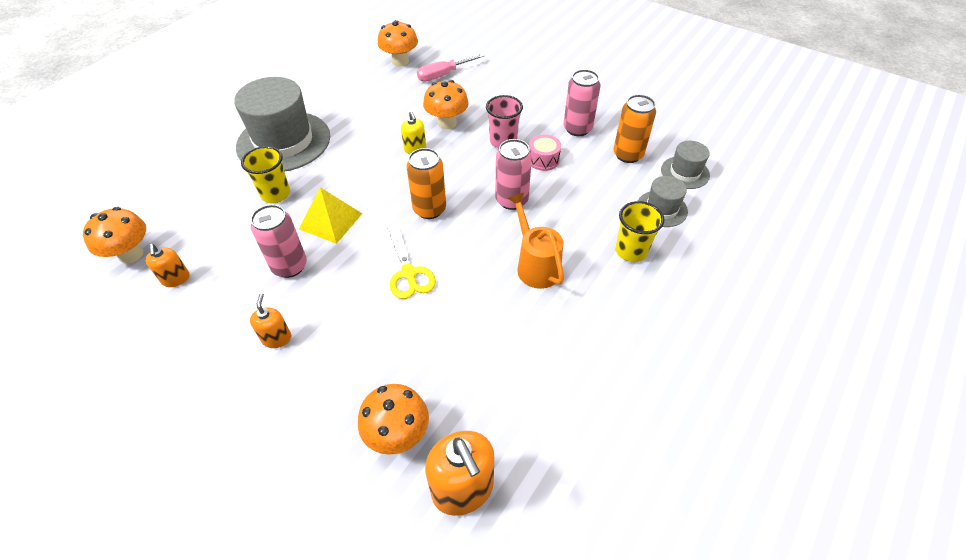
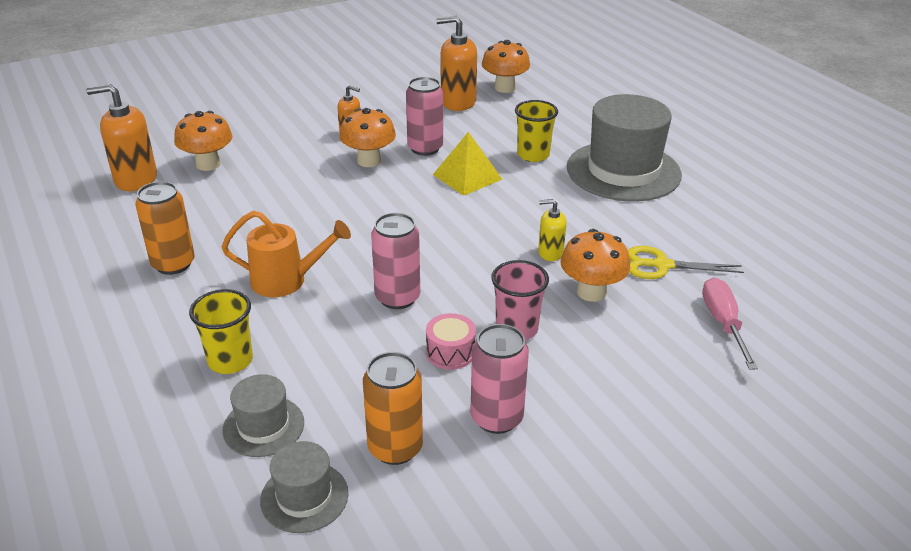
camera: 115 degrees right, 15 degrees down
(176, 279) = (458, 102): orange soap dispenser -> orange soap dispenser, size x1.82
(400, 61) = (781, 291): orange mushroom -> orange mushroom (369, 161)
(409, 273) = (355, 203): yellow scissors -> yellow scissors (662, 265)
(429, 209) = (433, 236): orange can -> orange can (173, 264)

